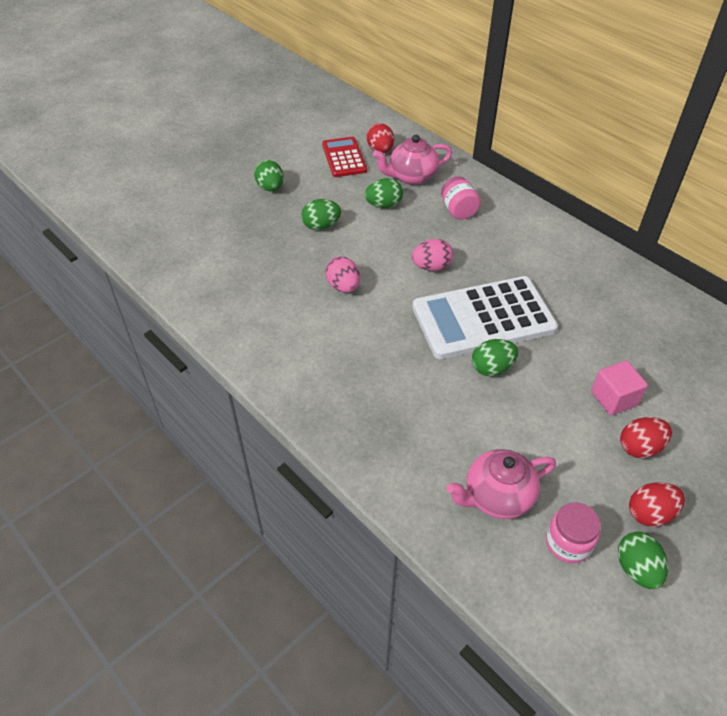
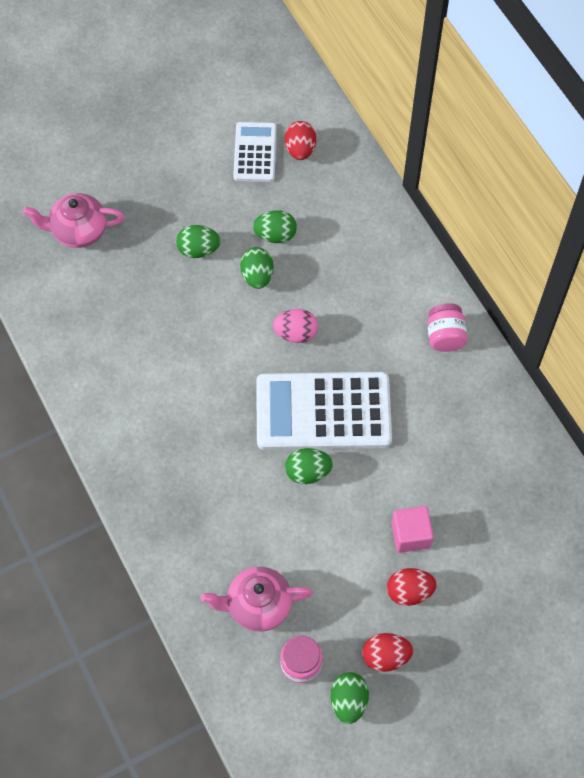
camera: 15 degrees right, 15 degrees up
(270, 188) = (160, 181): green egg -> green egg (257, 276)
(343, 286) = (196, 338): pink egg -> none
(344, 158) = (255, 152): red calculator -> white calculator
(412, 177) = (321, 200): pink teapot -> pink teapot (78, 231)
(458, 210) = (354, 262): pink jar -> pink jar (445, 336)

